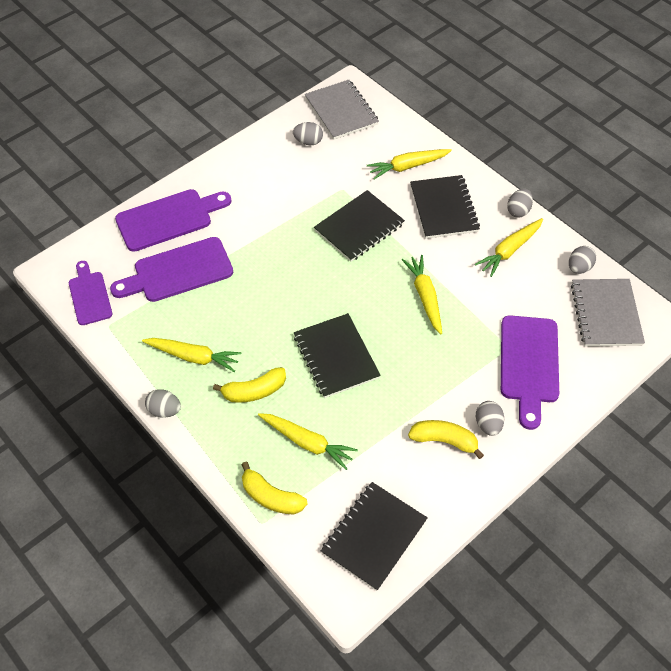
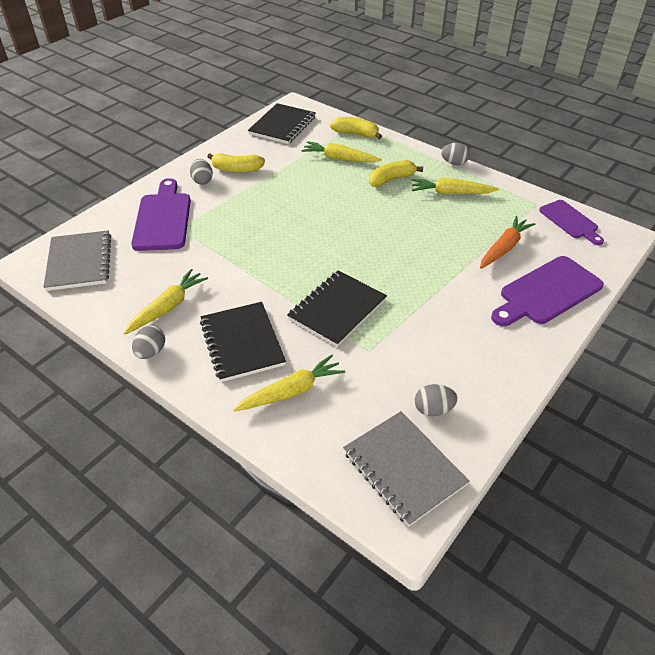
camera: 170 degrees right, 10 degrees down
(178, 271) = (504, 248): purple cutting board -> orange carrot
(336, 357) = (332, 205): black notebook -> none
(425, 297) = (258, 256): yellow carrot -> none
(579, 267) = (94, 299): grey egg -> none

